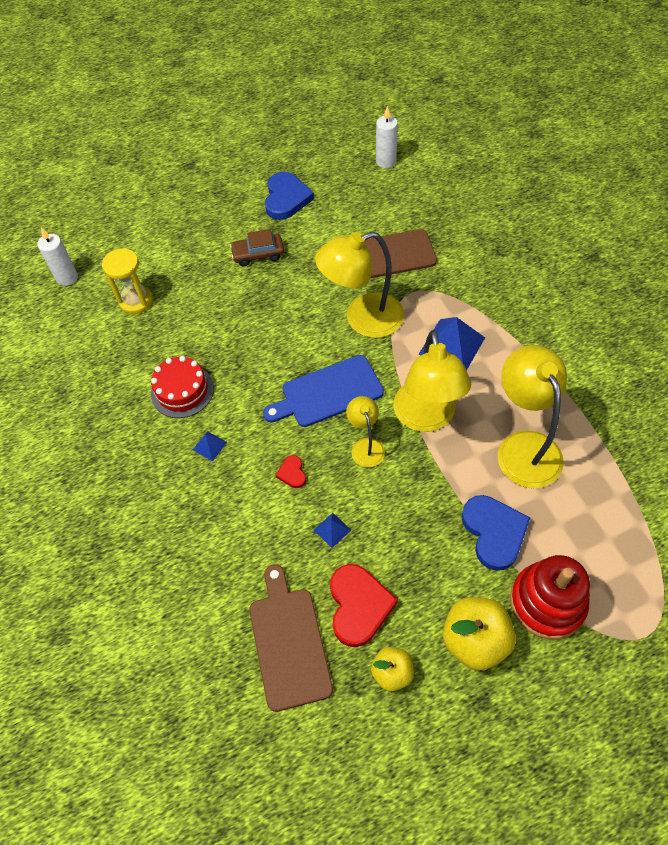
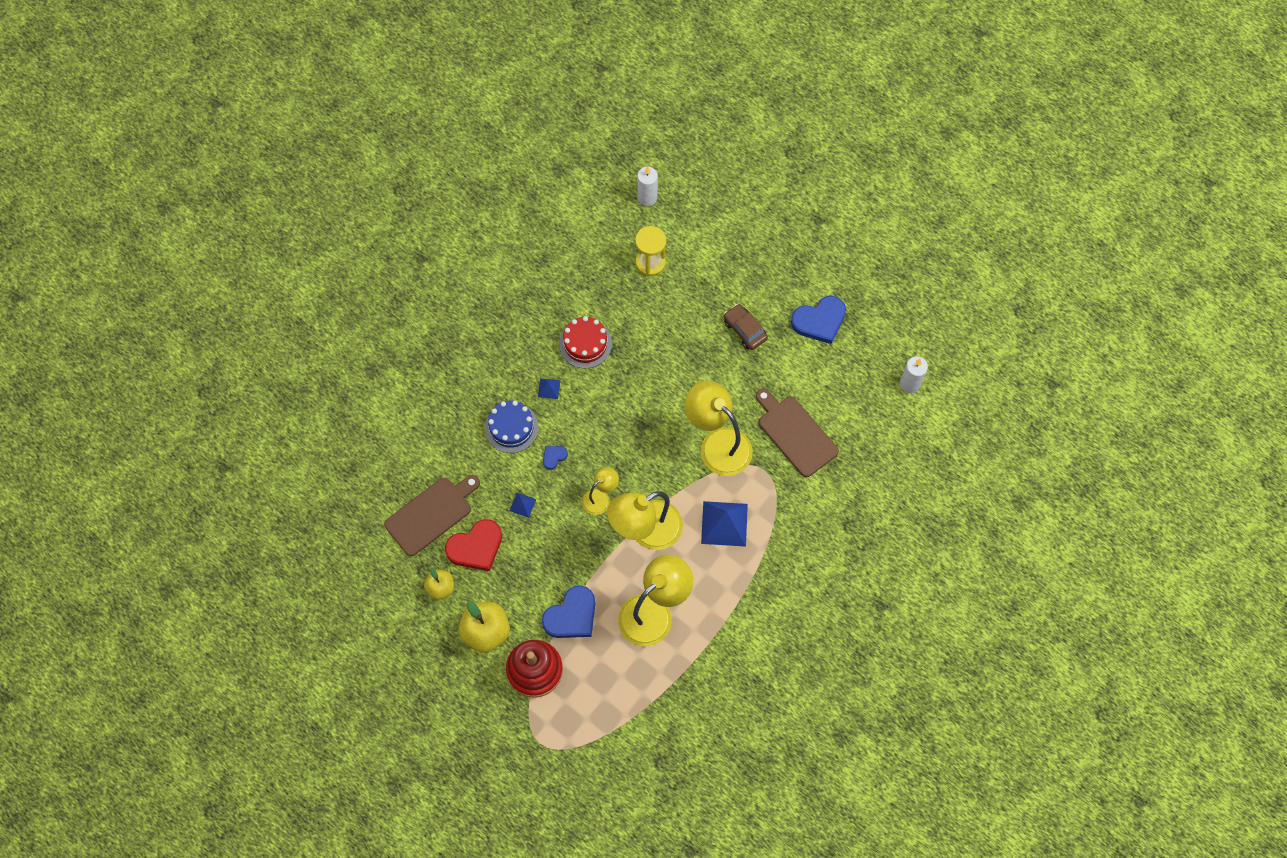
camera: 60 degrees right, 10 degrees up
(232, 503) = (511, 427): none -> blue cake
(292, 473) = (554, 457): red heart -> blue heart
(328, 393) = (634, 449): blue cutting board -> none

